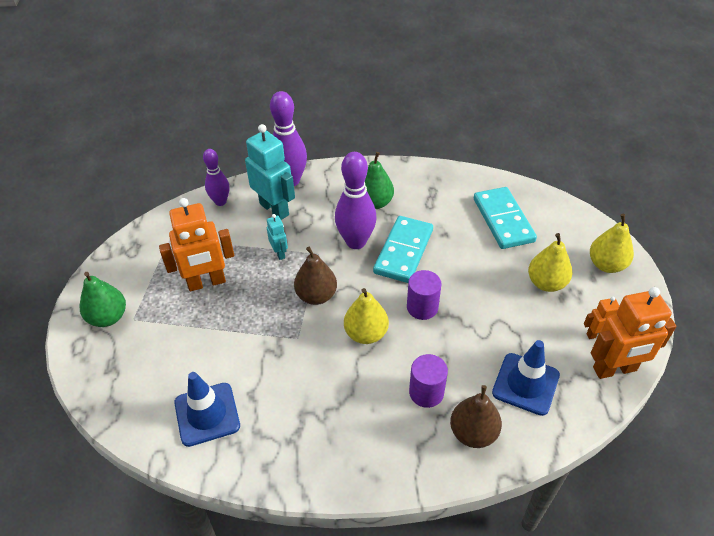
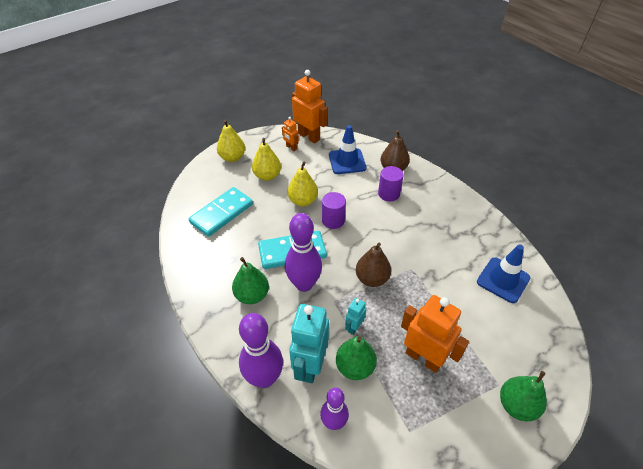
camera: 125 degrees left, 0 degrees up
(246, 234) = (355, 367): none -> green pear
(366, 333) = (376, 237): yellow pear -> yellow pear (303, 201)

